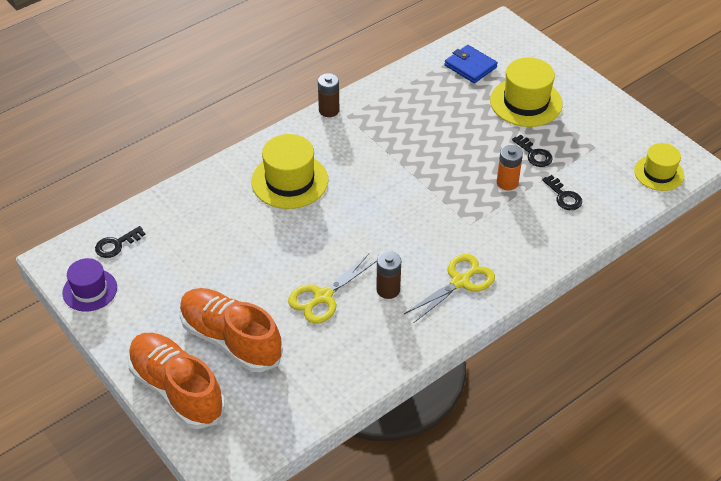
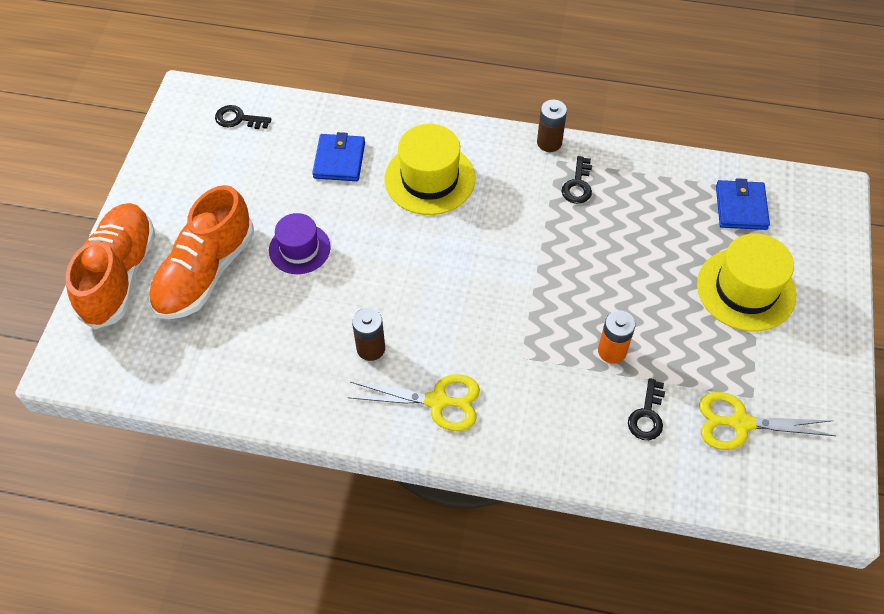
camera: 50 degrees right, 10 degrees up
(90, 290) = (174, 139): purple hat -> purple hat (299, 248)
(220, 214) = (339, 160): none -> blue wallet
(231, 340) = (205, 272): orange shoe -> orange shoe turned 150 degrees counterclockwise
(323, 297) = (315, 303): yellow scissors -> yellow scissors (740, 423)
(534, 154) = (678, 348): black key -> black key (578, 185)
(659, 173) = (783, 486): yellow hat -> none

